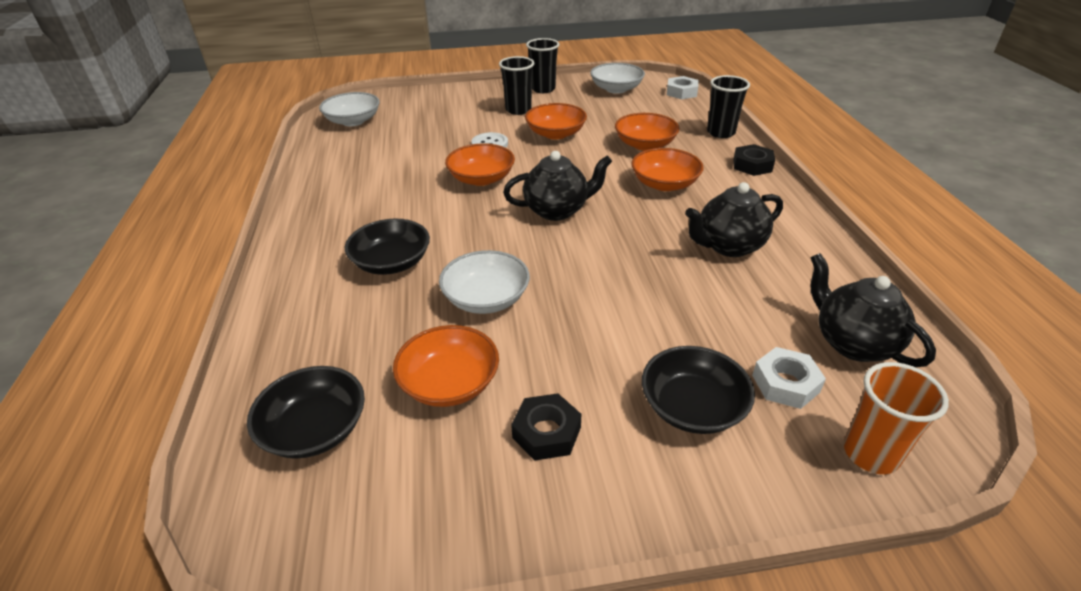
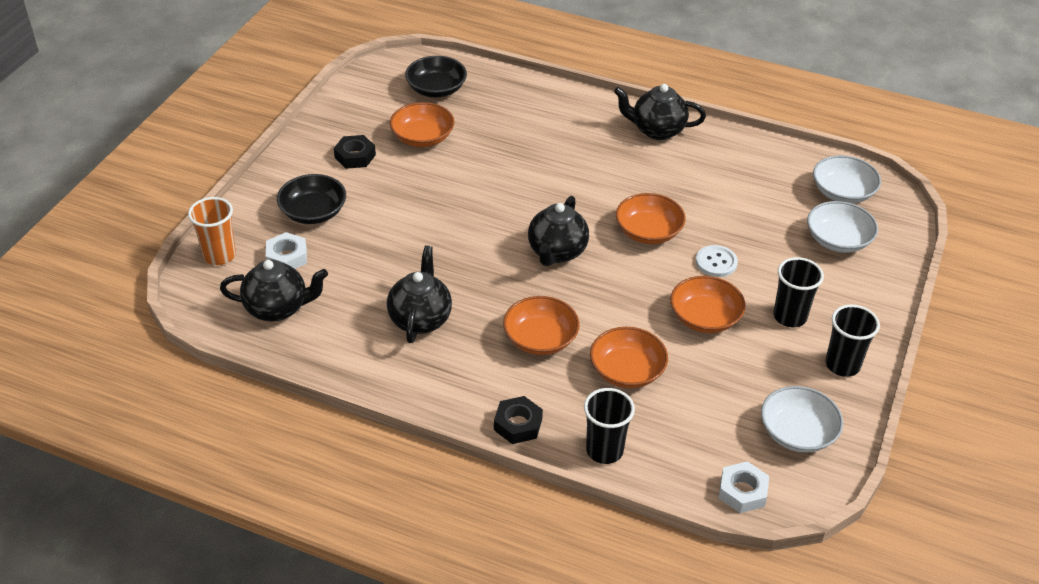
camera: 120 degrees right, 5 degrees up
(314, 218) = (657, 130): none -> black teapot
(391, 262) = (561, 149): black bowl -> none
(486, 298) = (481, 175): white bowl -> white bowl (838, 240)

